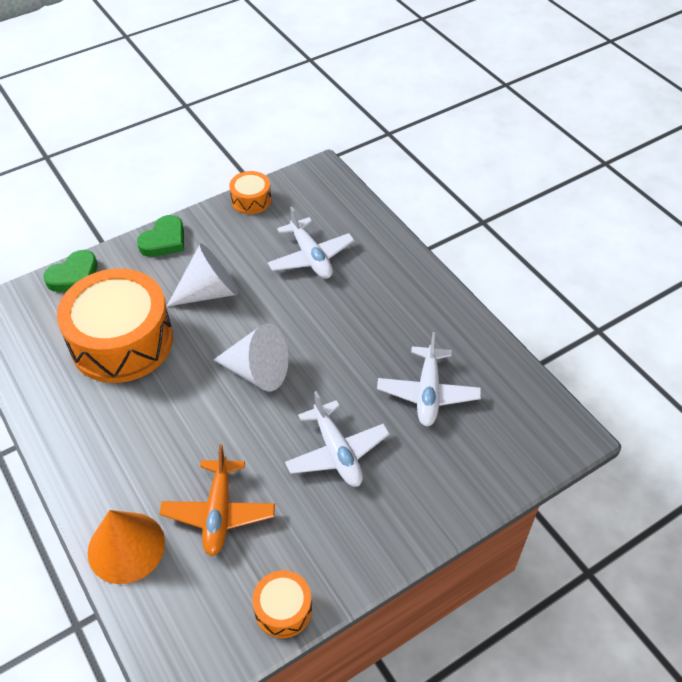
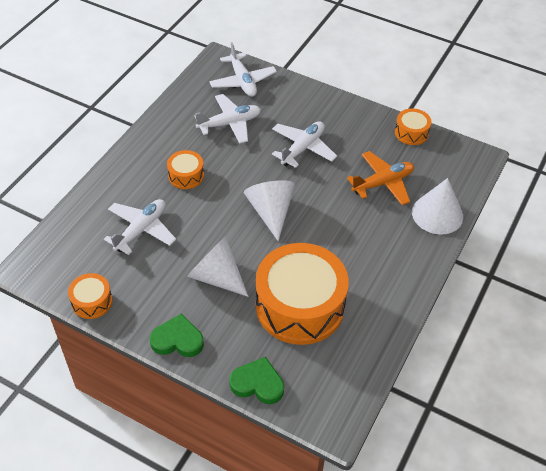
camera: 120 degrees left, 0 degrees up
(126, 547) = (437, 214): orange cone -> white cone
(364, 318) = (186, 175): none -> orange drum
(507, 443) = (242, 81): none -> white plane

